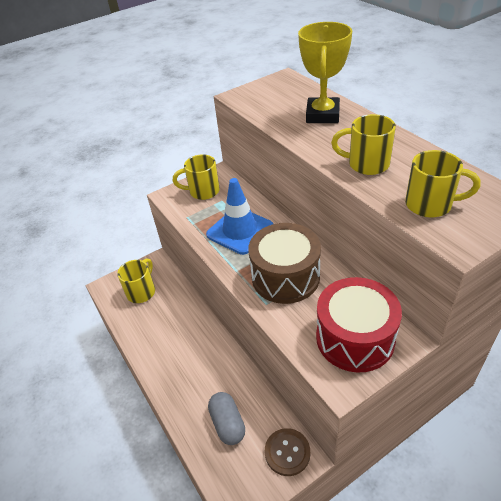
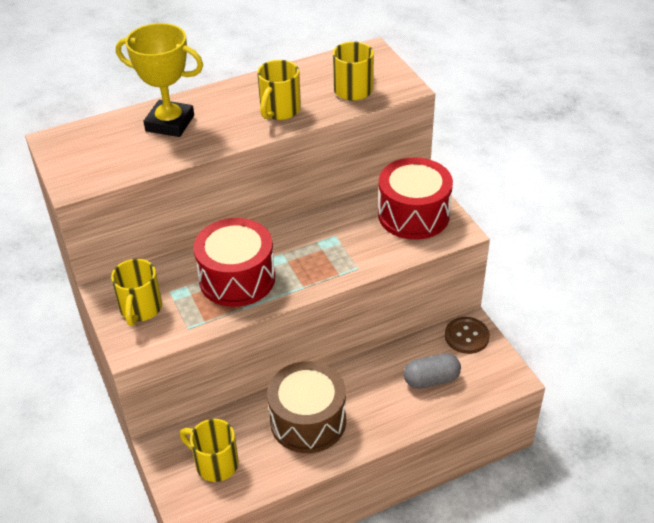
camera: 85 degrees left, 0 degrees up
(240, 230) = (237, 278): blue traffic cone -> red drum
(285, 277) = (325, 249): brown drum -> brown drum (308, 421)

